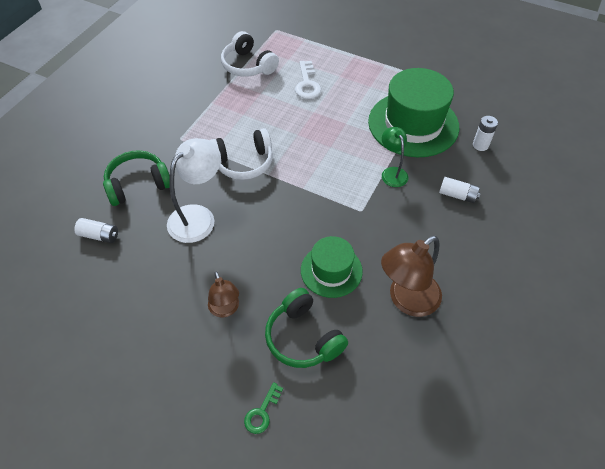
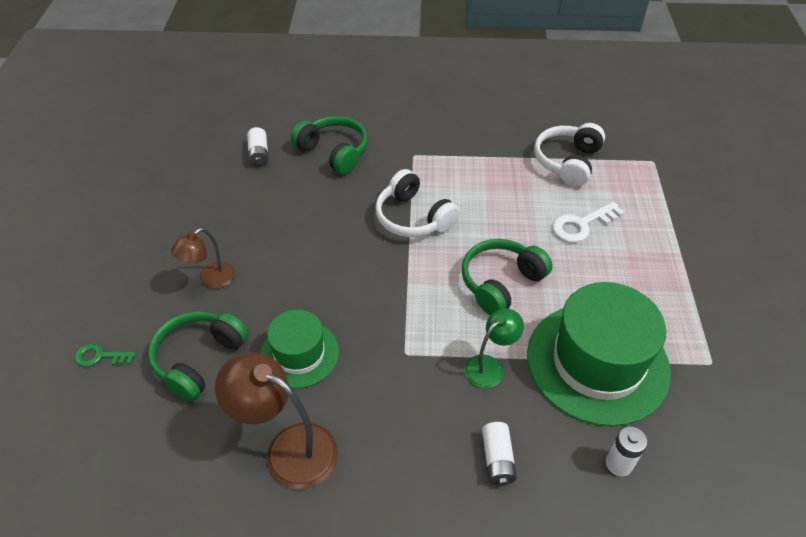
camera: 65 degrees right, 5 degrees down
(198, 216) = (317, 212): white lamp -> none
(331, 141) = (501, 283): none -> green headphones

